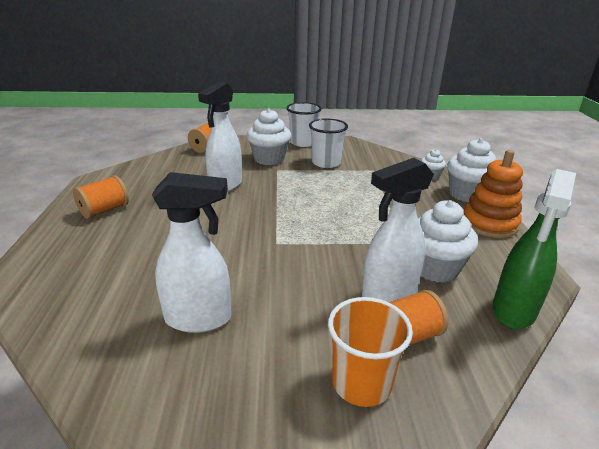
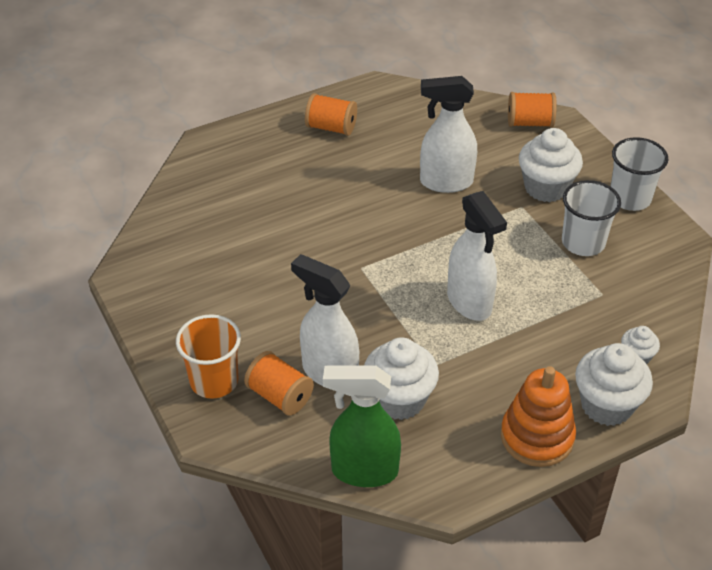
camera: 65 degrees right, 15 degrees up
(199, 319) = (227, 264): white spray bottle -> white spray bottle (469, 303)

